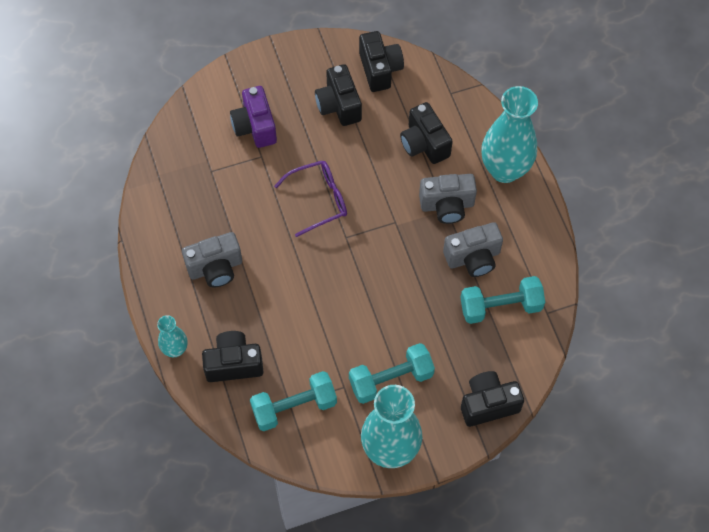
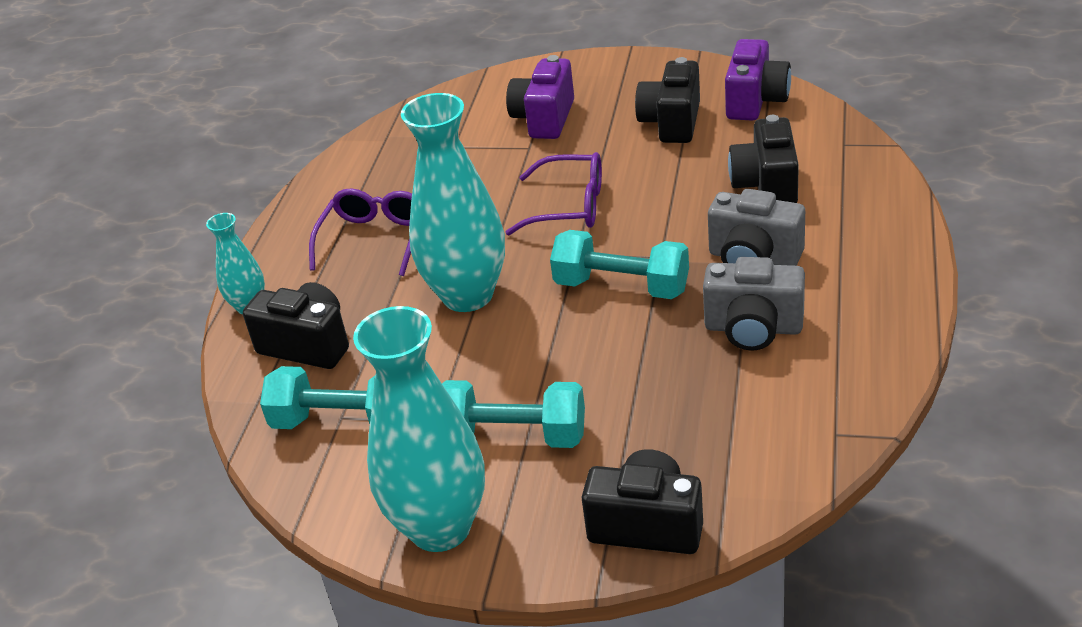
camera: 35 degrees right, 25 degrees down
(215, 268) = (375, 239): grey camera -> purple glasses
(380, 69) = (755, 101): black camera -> purple camera
(500, 307) = (758, 401): turquoise dumbbell -> turquoise dumbbell (621, 286)
(505, 169) = (875, 241): turquoise vase -> turquoise vase (467, 295)

